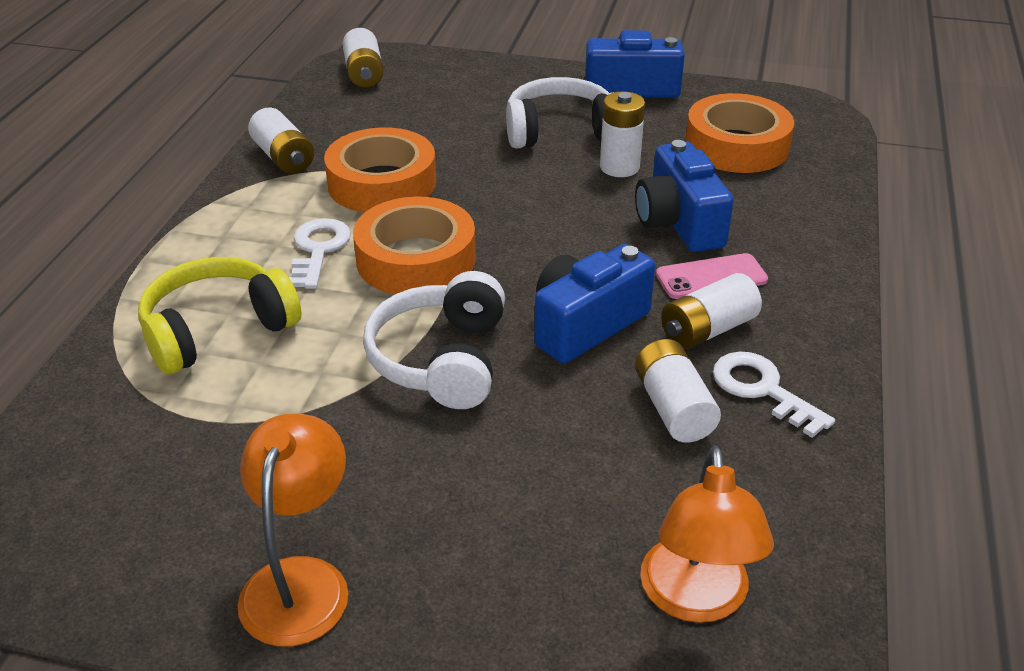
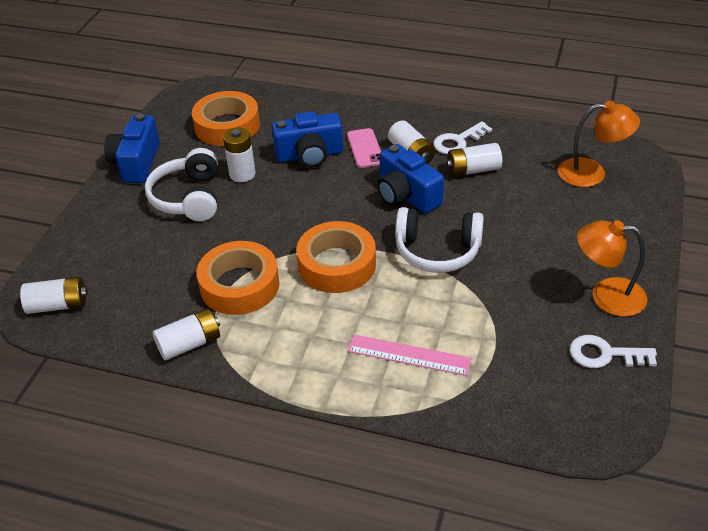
camera: 85 degrees left, 5 degrees up
(217, 330) = (409, 355): yellow headphones -> pink ruler
(318, 249) = (321, 313): white key -> white key (604, 354)

